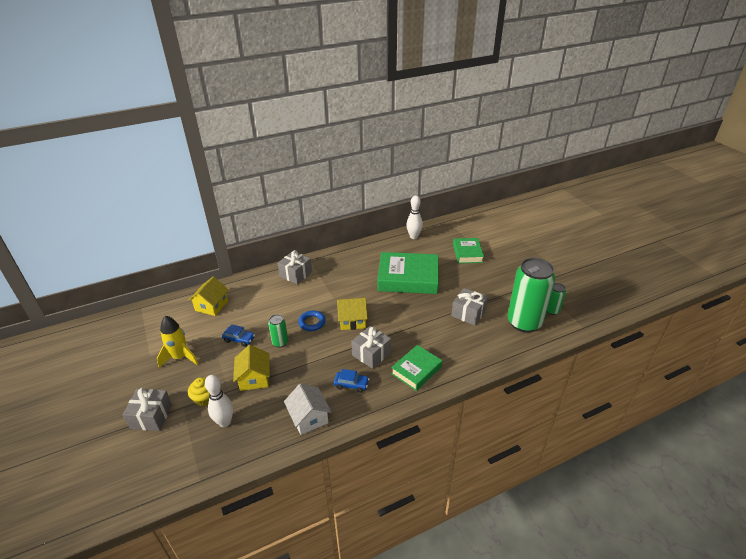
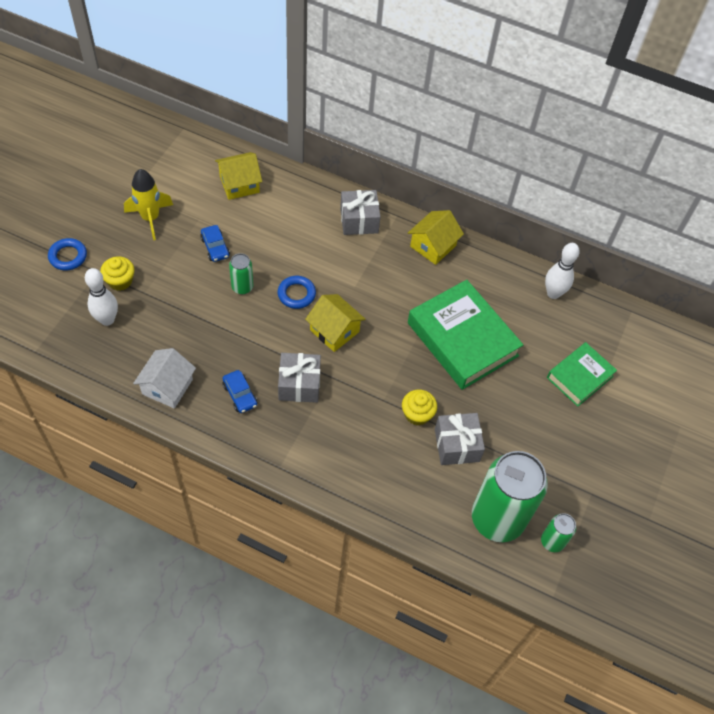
camera: 45 degrees right, 20 degrees up
(151, 416) = (68, 256): grey gift -> blue ring
(254, 378) = (177, 301): yellow house -> yellow house (433, 246)
(416, 370) = (312, 445): green book -> none
(436, 317) = (417, 414): none -> yellow cupcake

